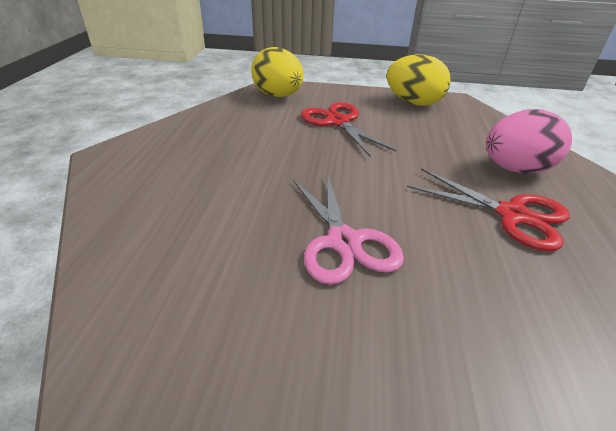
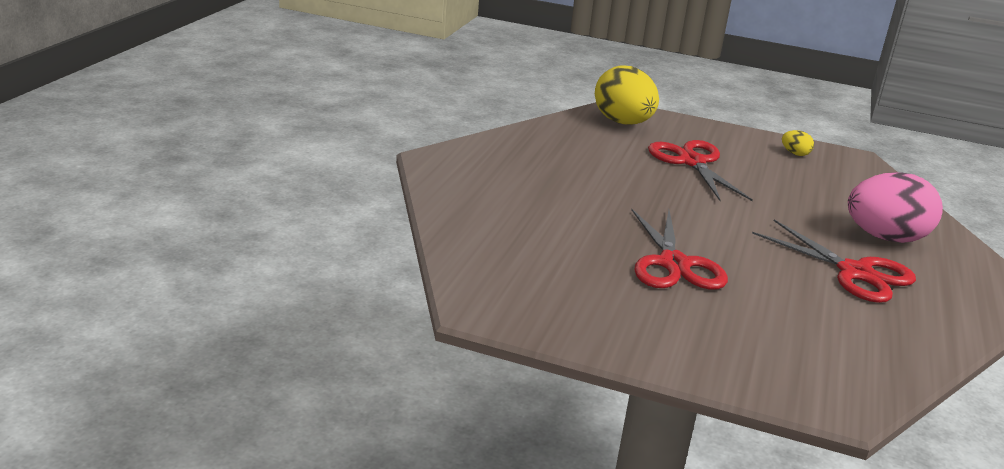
camera: 10 degrees right, 10 degrees down
(343, 242) = (674, 264): pink scissors -> red scissors
(413, 103) = (795, 154): yellow egg -> yellow egg, size x0.41

